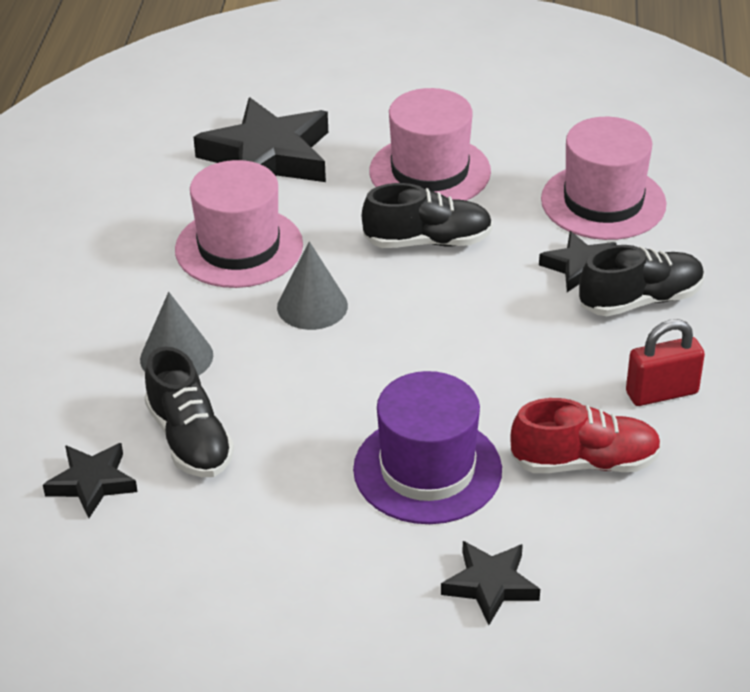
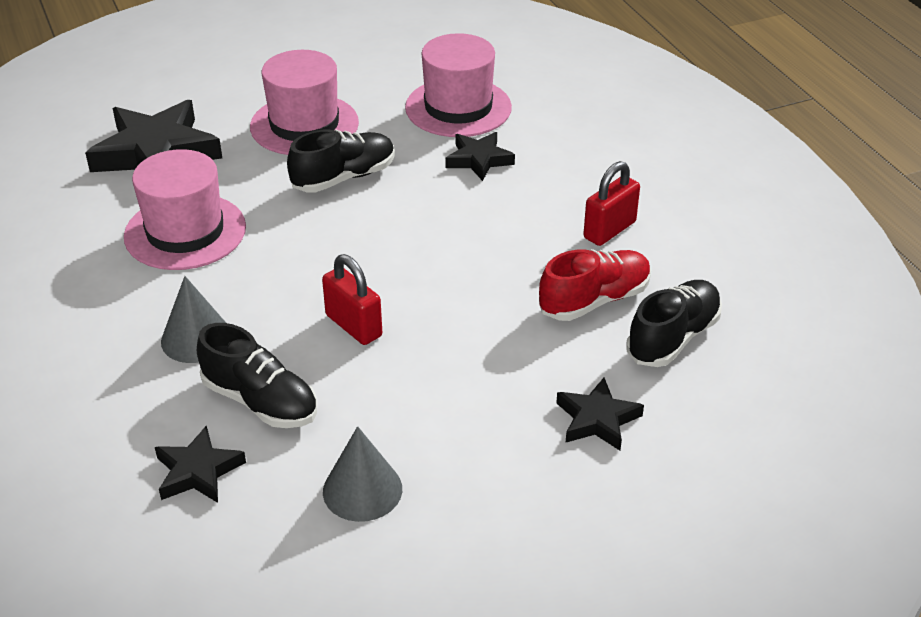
camera: 30 degrees left, 0 degrees up
(312, 306) = (286, 257): grey cone -> grey cone (362, 490)
(326, 398) = (354, 326): none -> red padlock
(427, 469) = (479, 350): purple hat -> none
(640, 300) = (541, 169): black shoe -> black shoe (673, 338)

